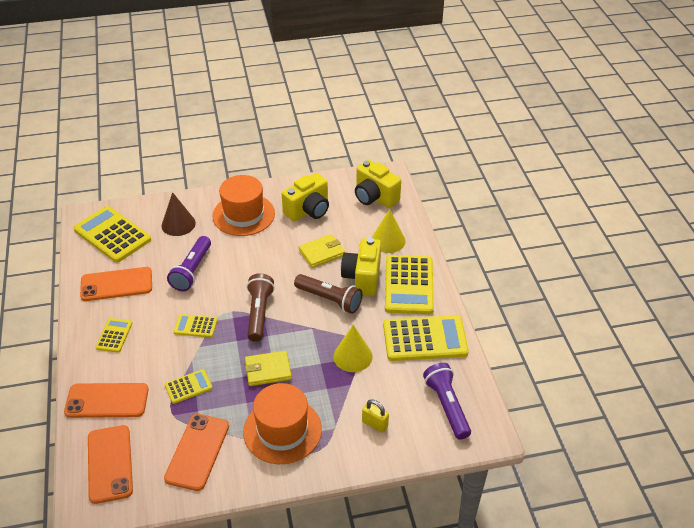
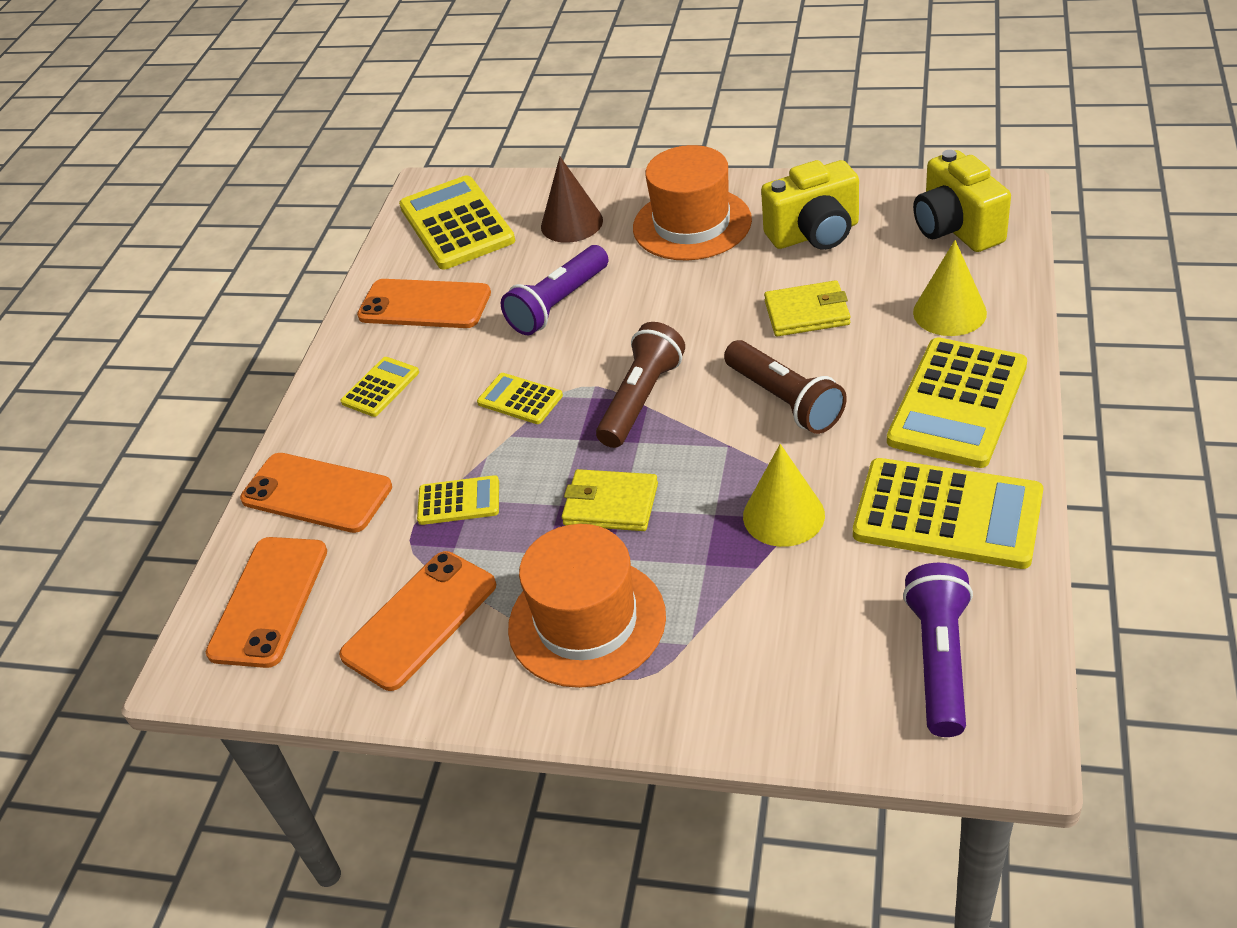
camera: 30 degrees right, 0 degrees up
(362, 278) = (867, 372): yellow camera -> none
(375, 424) = (771, 657): yellow padlock -> none

